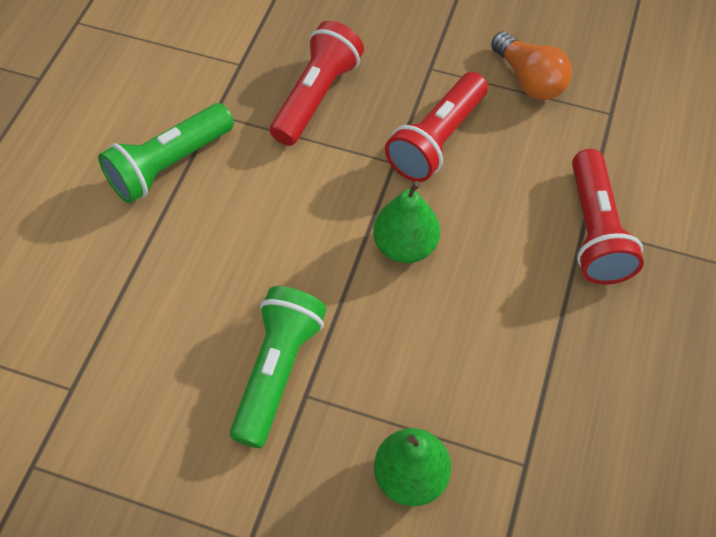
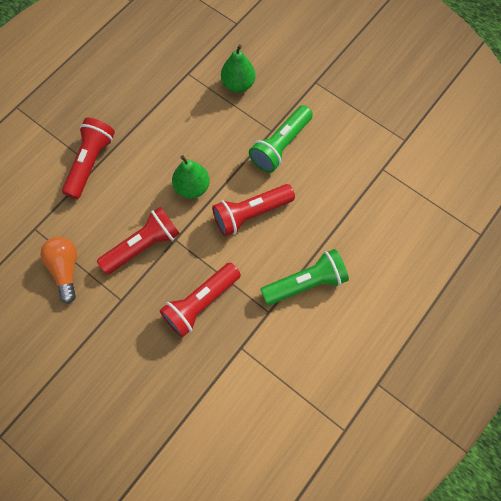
camera: 160 degrees left, 10 degrees up
(289, 235) = (251, 214): none -> red flashlight

